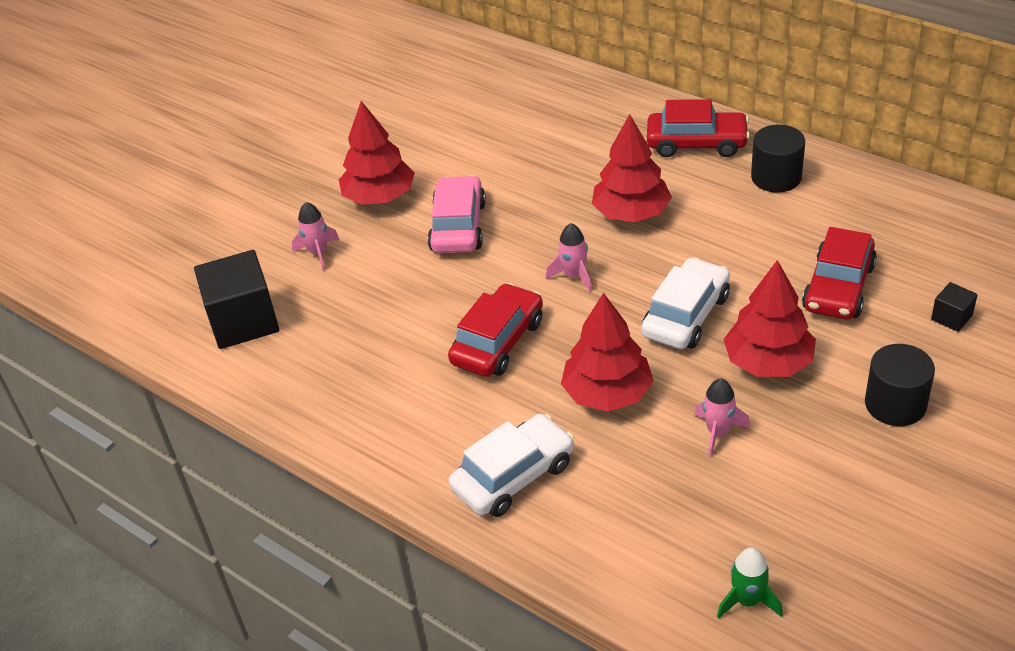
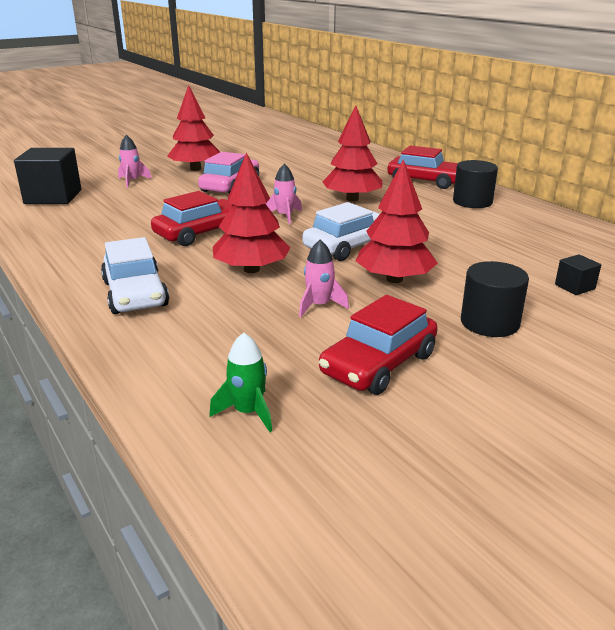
camera: 15 degrees right, 15 degrees down
(513, 476) = (135, 294): white car -> white car turned 90 degrees clockwise
(838, 287) = (484, 255): red car -> red car (379, 364)

